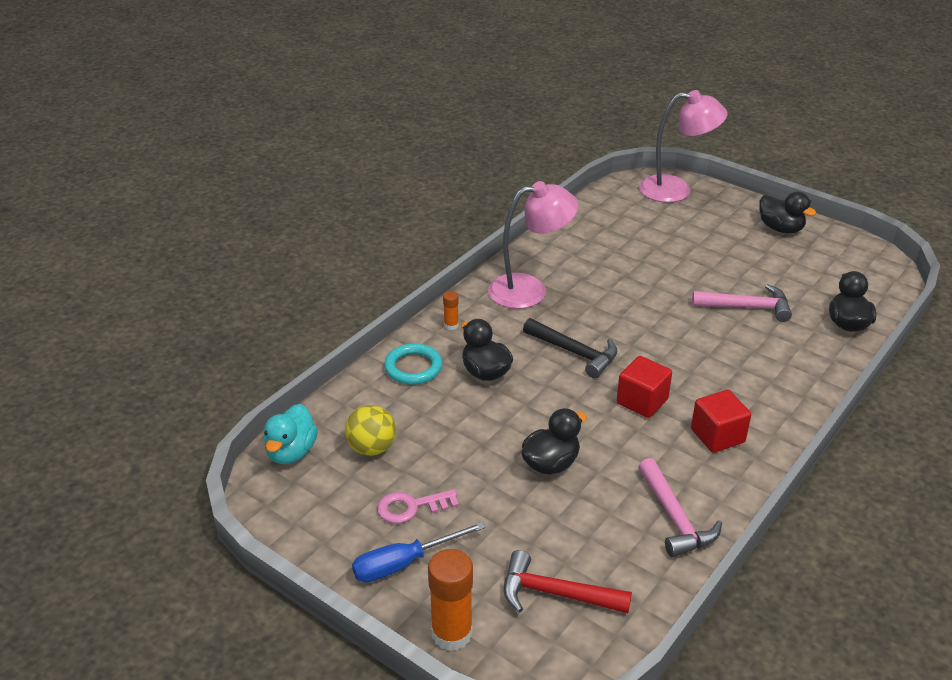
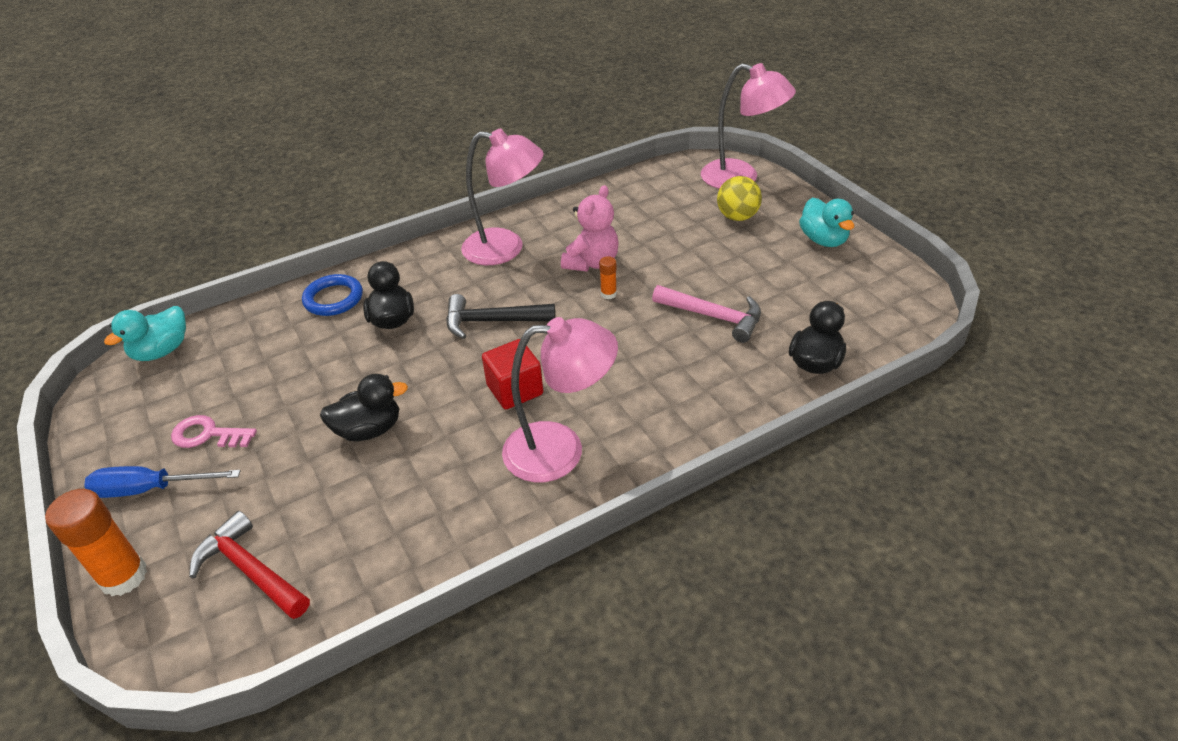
camera: 25 degrees right, 5 degrees up
(371, 448) = (228, 366): yellow ball -> yellow ball (737, 217)
(413, 367) = (333, 299): turquoise ring -> blue ring
(451, 325) = (403, 266): orange glue stick -> orange glue stick (608, 294)
(574, 352) = (492, 321): black hammer -> black hammer turned 120 degrees clockwise
(614, 286) = (592, 263): none -> pink teddy bear
(674, 518) = (437, 527): pink hammer -> none
(717, 436) = (560, 450): red cube -> pink lamp
(780, 228) = (823, 240): black duck -> turquoise duck

